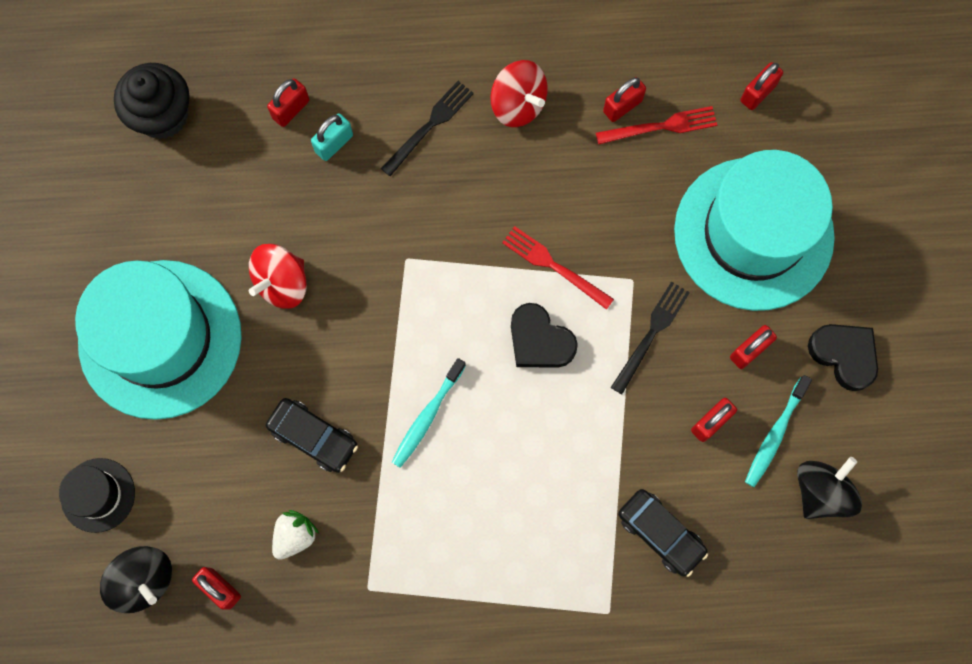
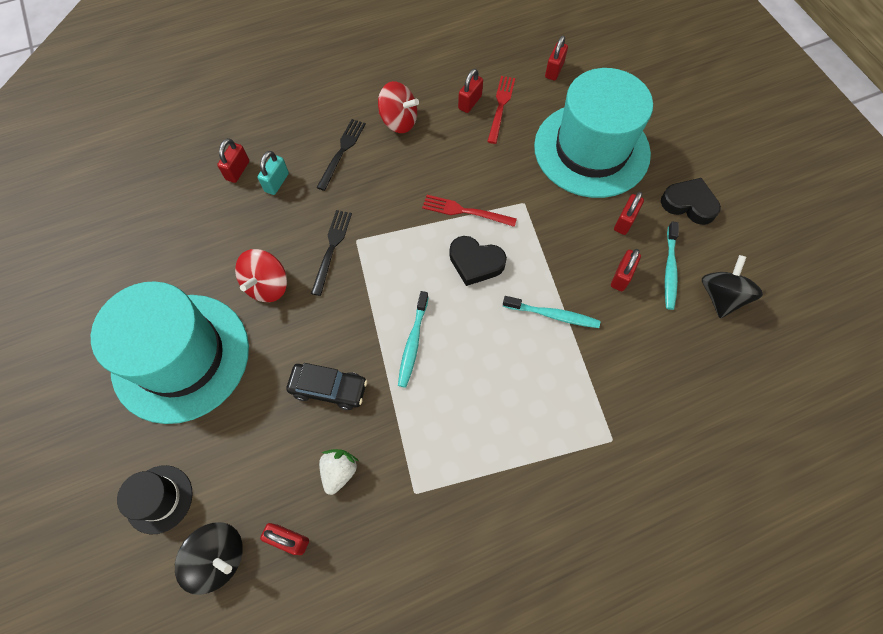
camera: 20 degrees left, 10 degrees down
(162, 115) = (141, 202): black cupcake -> none
(605, 441) = (553, 315): none -> turquoise toothbrush
(651, 334) = (552, 232): black fork -> black fork (332, 248)
(660, 533) = (623, 366): black car -> none
(661, 126) = (501, 106): red fork -> red fork turned 45 degrees counterclockwise

